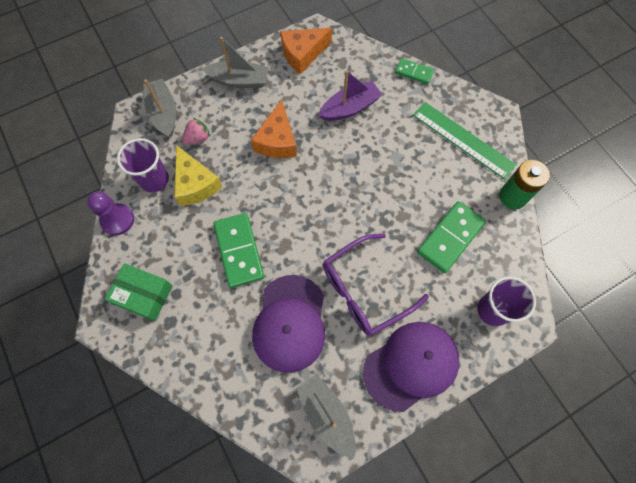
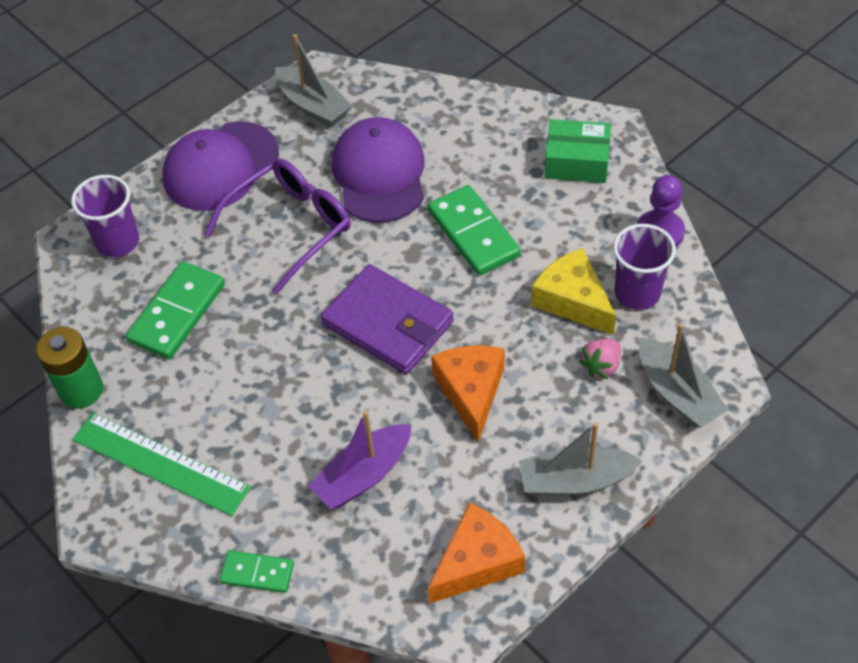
camera: 170 degrees right, 15 degrees down
(314, 196) = (388, 323): none -> purple wallet

